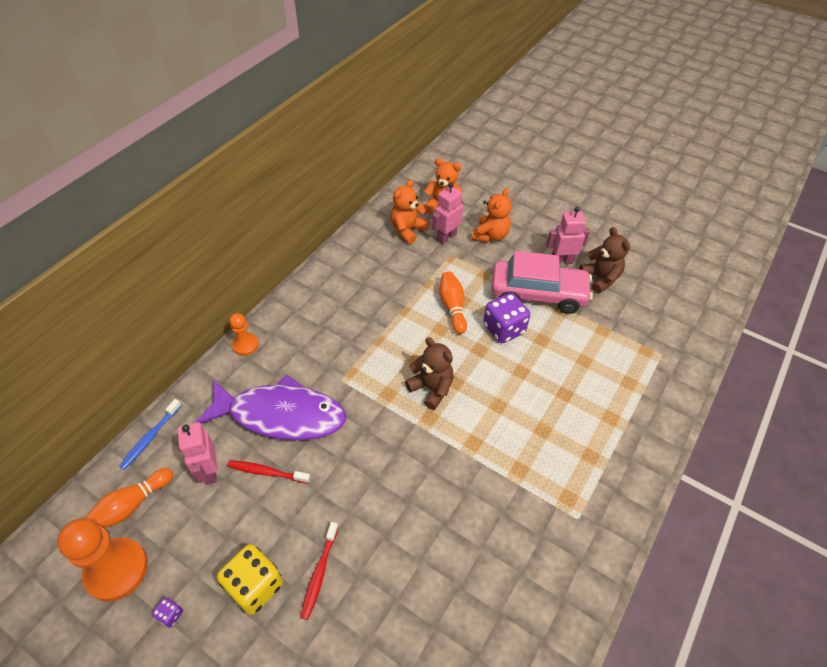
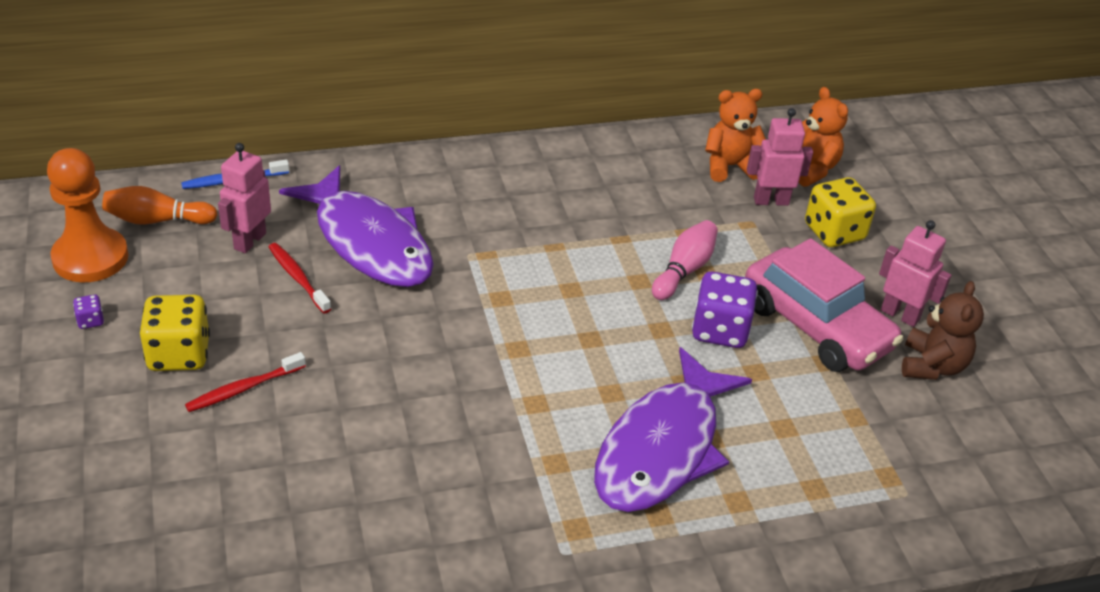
camera: 40 degrees right, 10 degrees down
(245, 345) = (410, 162): orange pawn -> none
(431, 388) = (554, 326): brown teddy bear -> none
(452, 307) = (684, 270): orange bowling pin -> pink bowling pin
(490, 235) = (834, 232): orange teddy bear -> yellow dice
(552, 417) = (662, 448): none -> purple fish

